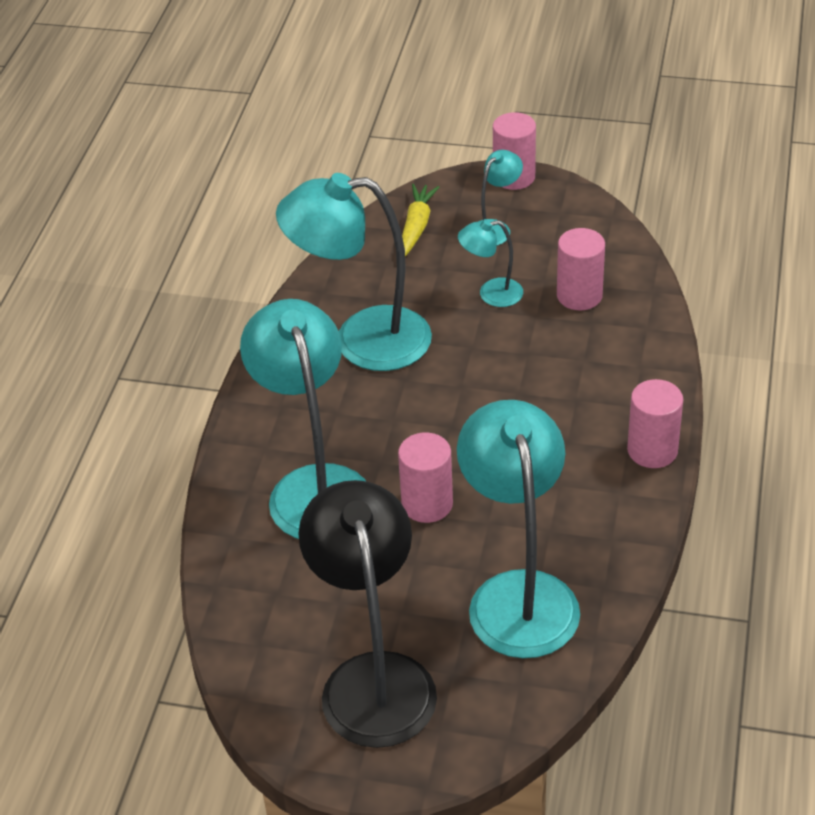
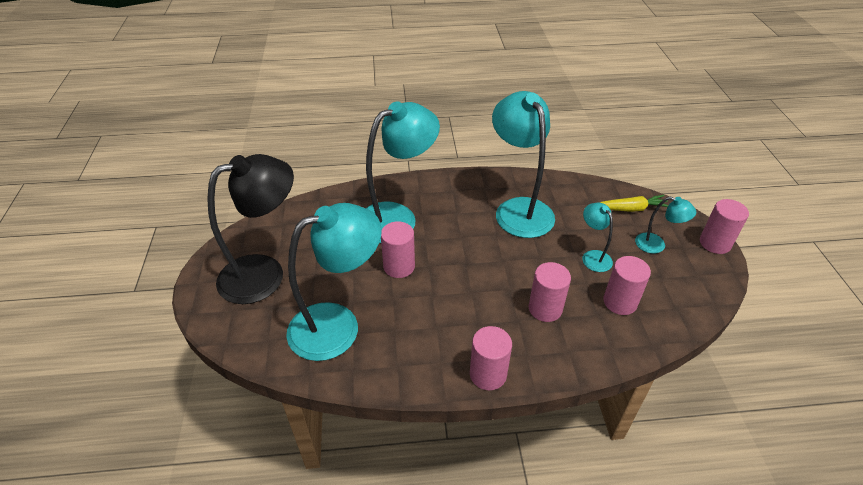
camera: 70 degrees right, 0 degrees up
(565, 368) = (545, 308): none -> pink cylinder

